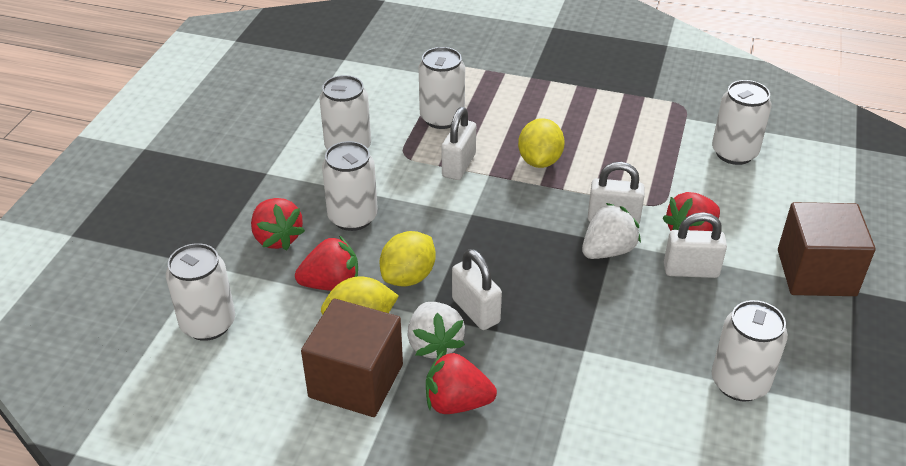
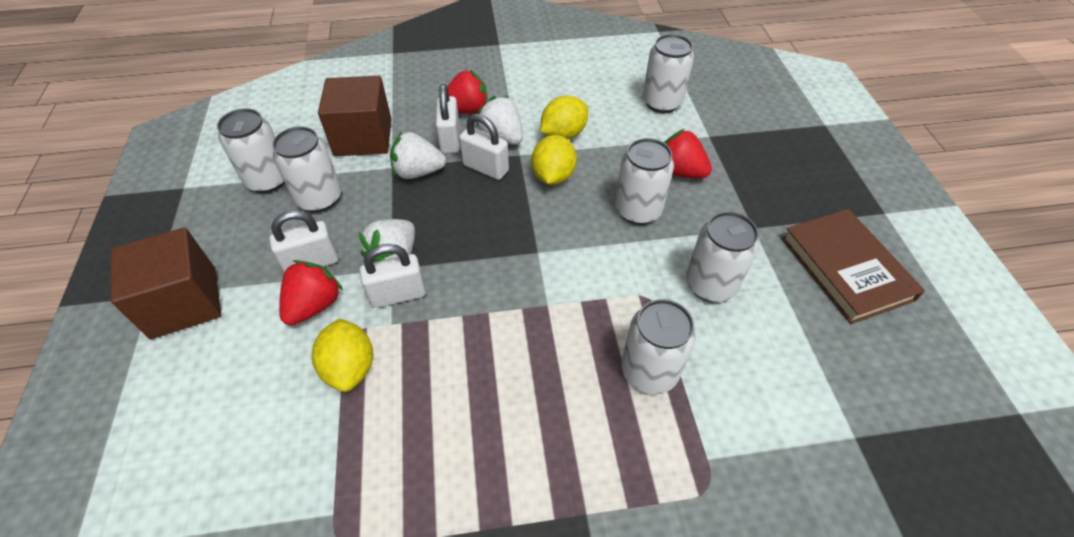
camera: 155 degrees right, 10 degrees up
(232, 126) = (846, 268): none -> brown book
(331, 284) = (606, 152): red strawberry -> none
(356, 381) = (538, 102): brown cube -> brown cube (363, 137)
(458, 165) = (584, 305): white padlock -> white padlock (450, 140)
(539, 161) = (502, 346): yellow lemon -> yellow lemon (350, 367)
(555, 332) = (418, 172): none -> white strawberry
(734, 153) = (262, 459): white can -> white can (319, 198)

